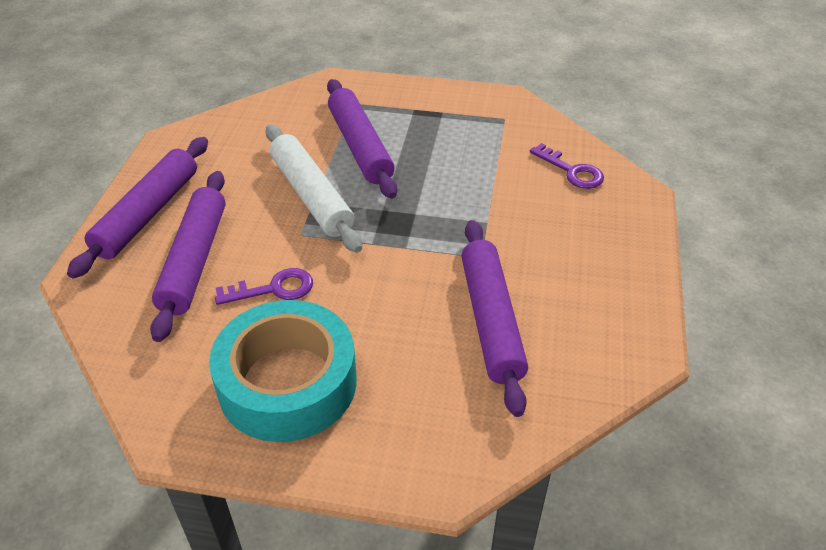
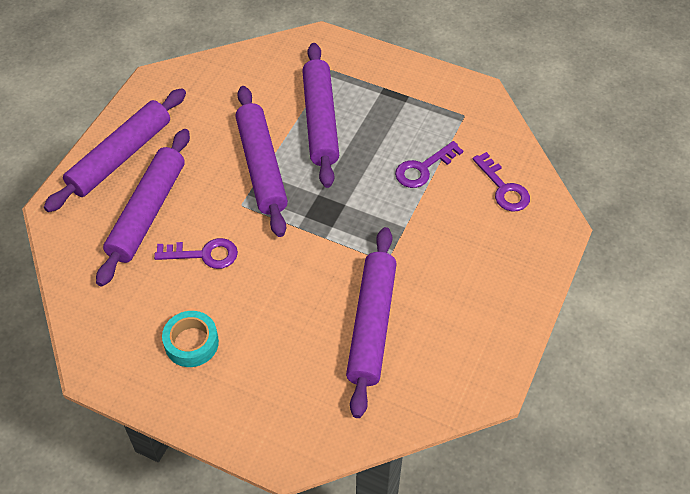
camera: 15 degrees right, 10 degrees up
(287, 382) = (191, 343): turquoise tape -> turquoise tape, size x0.48
(311, 195) = (262, 166): white rolling pin -> purple rolling pin
(483, 168) = (423, 168): none -> purple key

